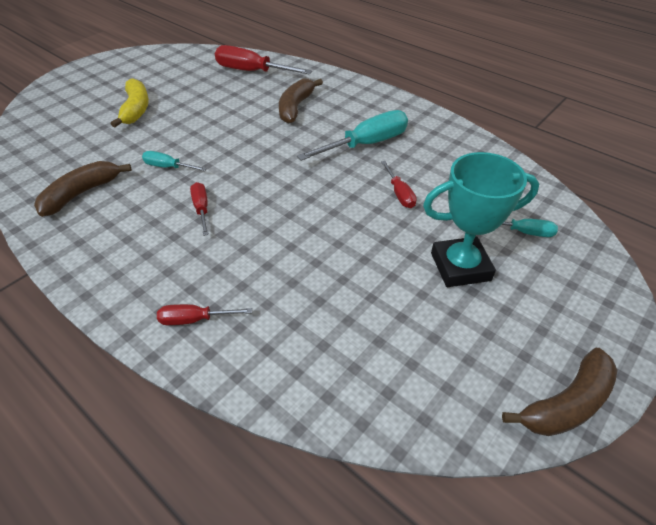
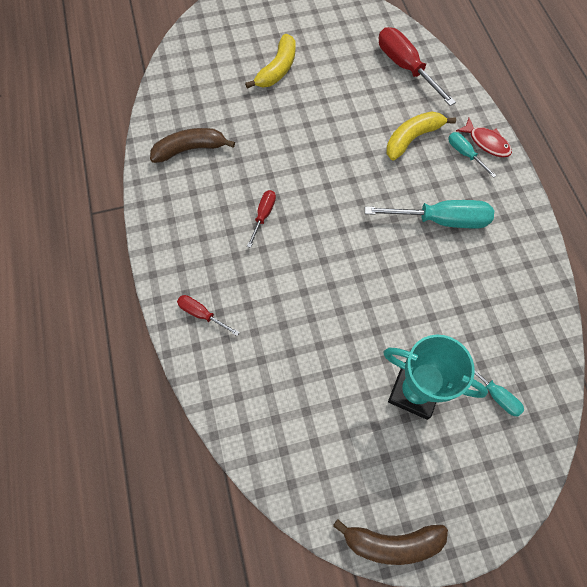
camera: 35 degrees right, 20 degrees up
(168, 167) = (264, 155): turquoise screwdriver -> turquoise screwdriver (464, 154)
(295, 107) = (412, 138): brown banana -> yellow banana
(355, 89) = (486, 142): none -> red fish
(399, 194) = (425, 293): red screwdriver -> none

